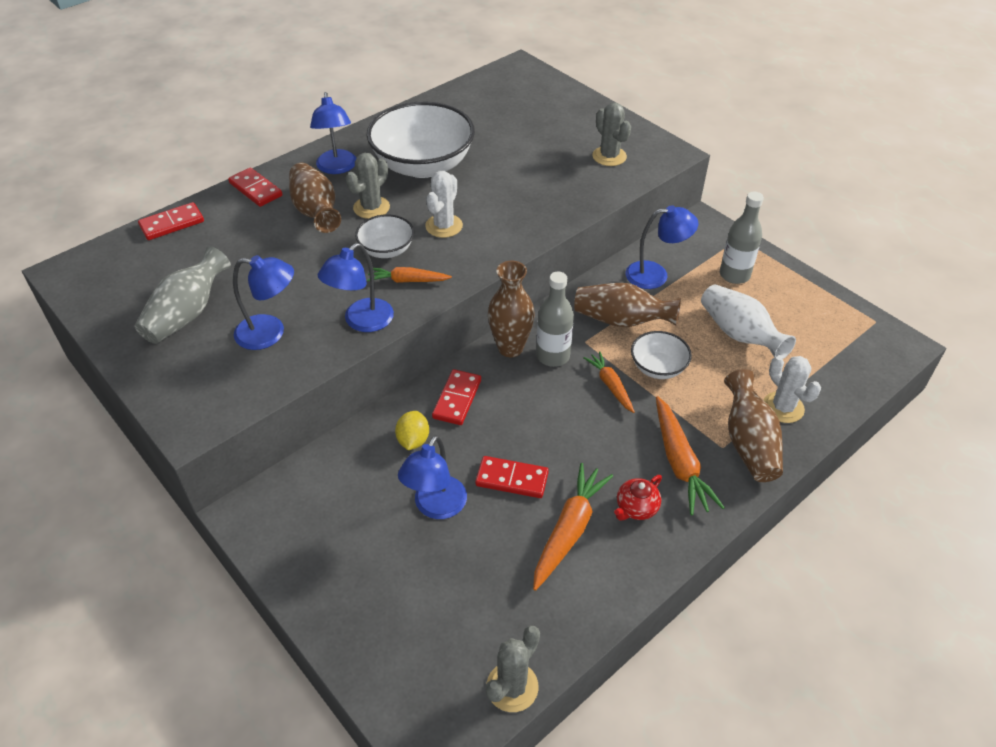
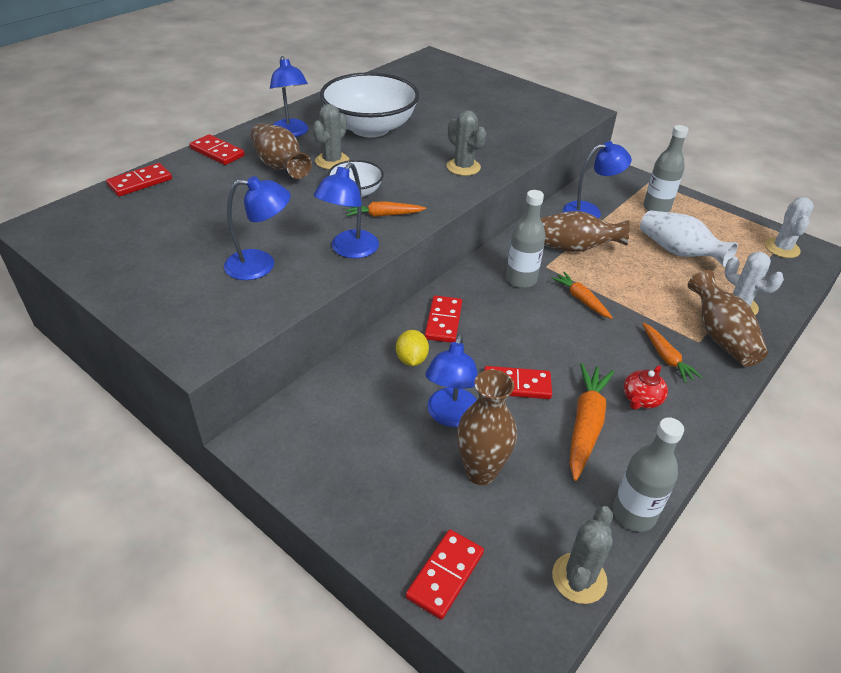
camera: 10 degrees left, 5 degrees down
(187, 314) = (172, 254): grey vase -> none
(387, 668) = (445, 575): none -> red domino
(444, 226) = (404, 172): white cactus -> white cactus (782, 248)
(510, 348) = (480, 276): brown vase -> brown vase (480, 472)
(586, 630) = (633, 514): none -> grey bottle
(609, 156) = (533, 115): grey cactus -> grey cactus (463, 167)
(658, 367) = (618, 282): white bowl -> none
(679, 462) = (666, 357): orange carrot -> orange carrot, size x0.63

